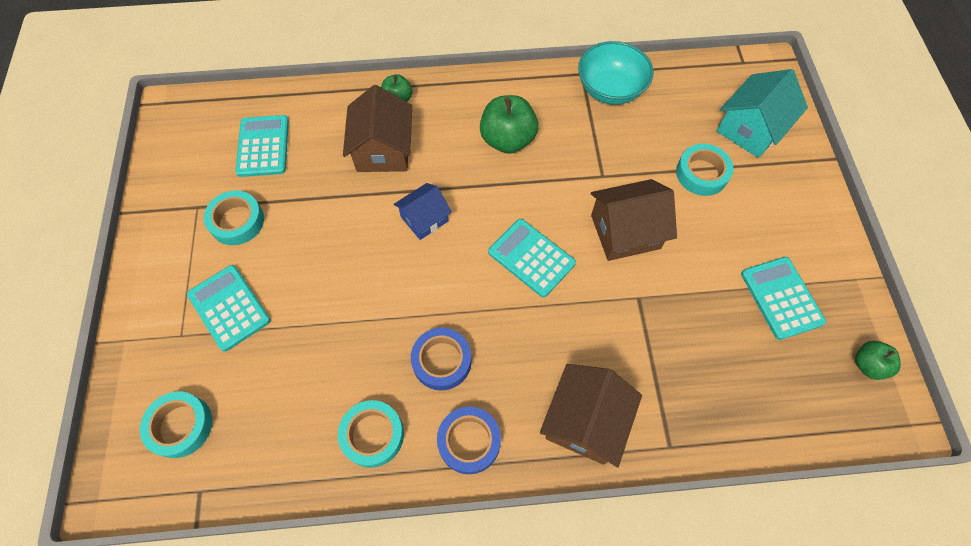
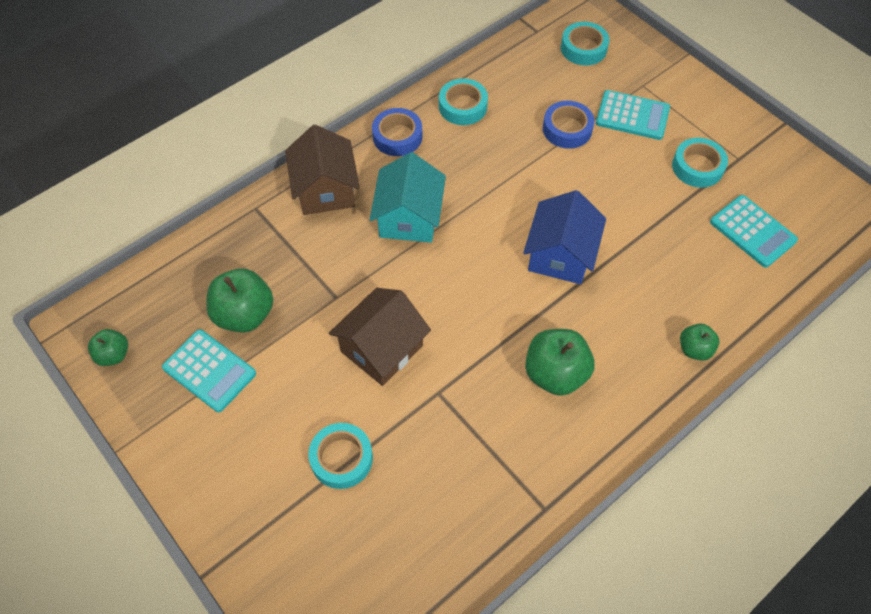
camera: 145 degrees right, 5 degrees down
(383, 150) = (654, 291): brown house -> none
(424, 219) = (560, 255): blue house -> blue house, size x1.57
(442, 361) = (455, 168): blue tape -> blue tape (567, 129)
(531, 258) = (447, 276): turquoise calculator -> none
(610, 89) = (499, 507): turquoise bowl -> none
(729, 331) = (245, 314): none -> green apple
(750, 129) = (314, 555): turquoise house -> turquoise house (409, 218)

